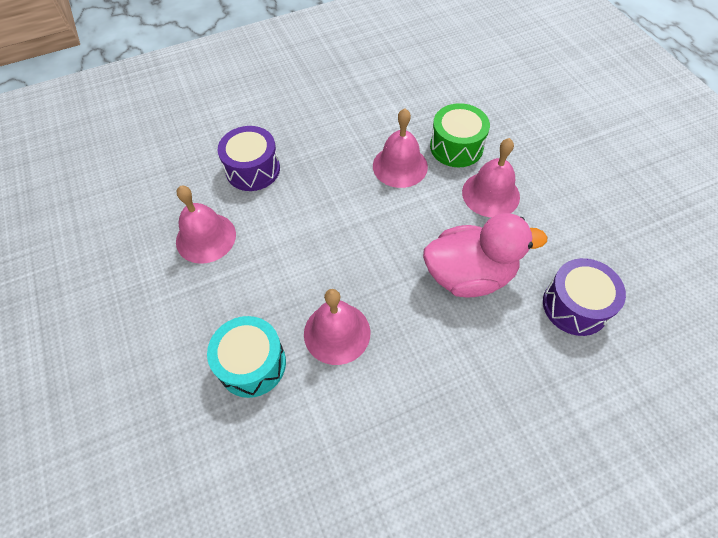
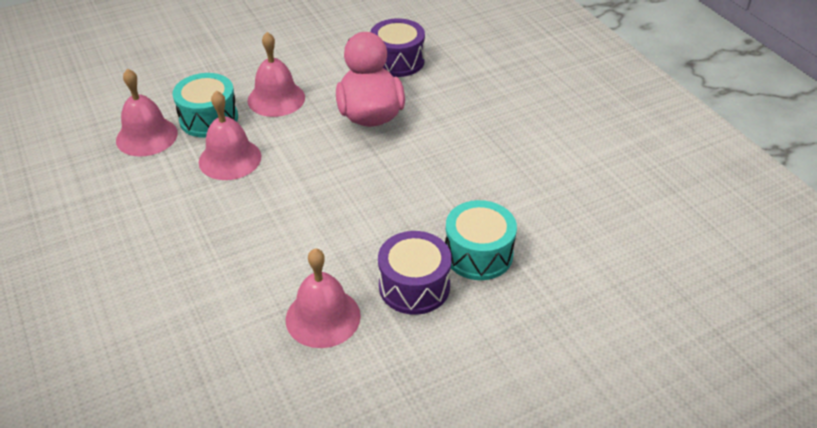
camera: 95 degrees left, 15 degrees down
(253, 169) = (216, 286): purple drum -> purple drum (414, 286)
(337, 333) = (437, 196): pink bell -> pink bell (146, 136)
(456, 147) = (209, 119): green drum -> turquoise drum

